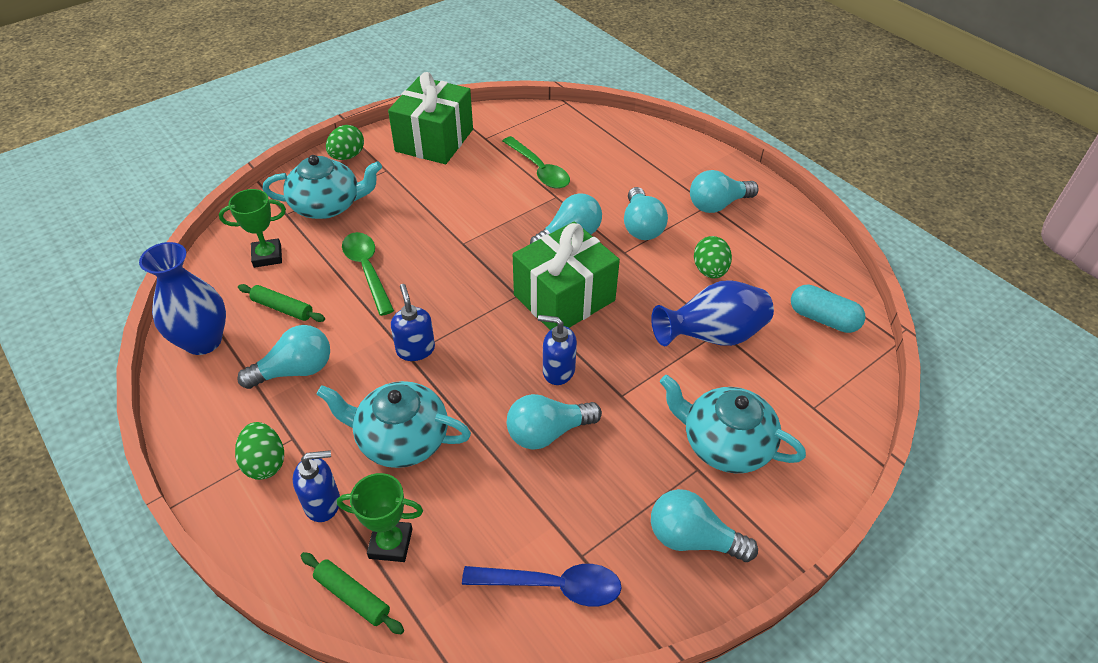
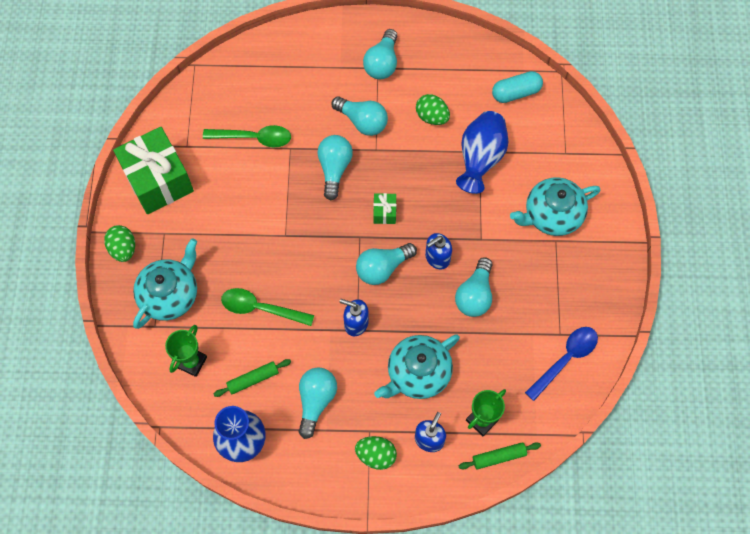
camera: 50 degrees left, 20 degrees up
(564, 298) = (384, 212): green gift -> green gift, size x0.42
(692, 538) = (590, 276): turquoise light bulb -> turquoise light bulb (382, 268)

